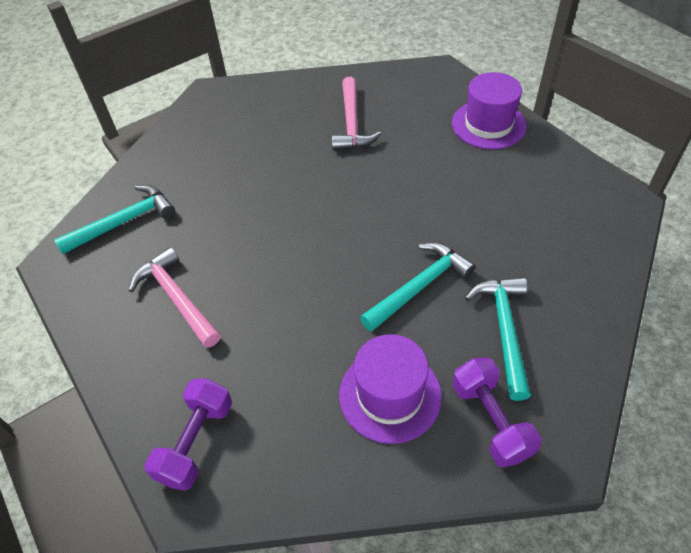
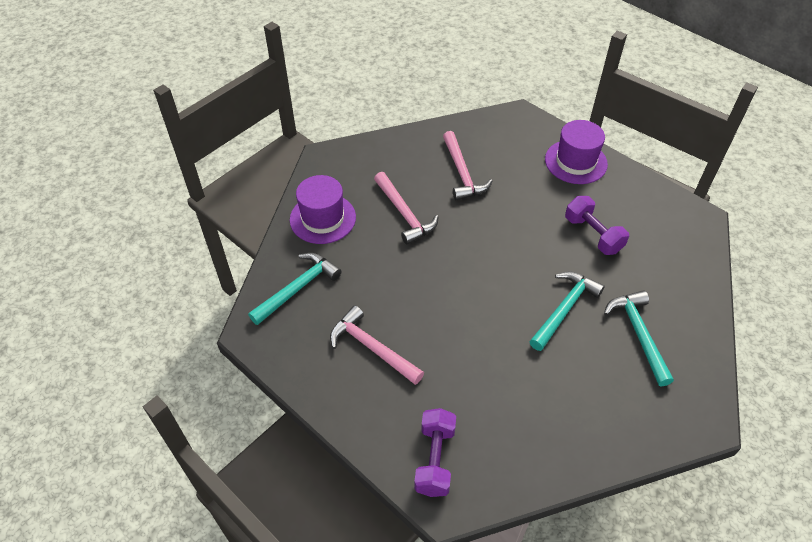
camera: 15 degrees left, 0 degrees up
(271, 159) = (404, 214): none -> pink hammer
(390, 395) = (569, 398): purple hat -> purple hat (323, 218)
(490, 420) = (648, 404): purple dumbbell -> purple dumbbell (593, 235)

